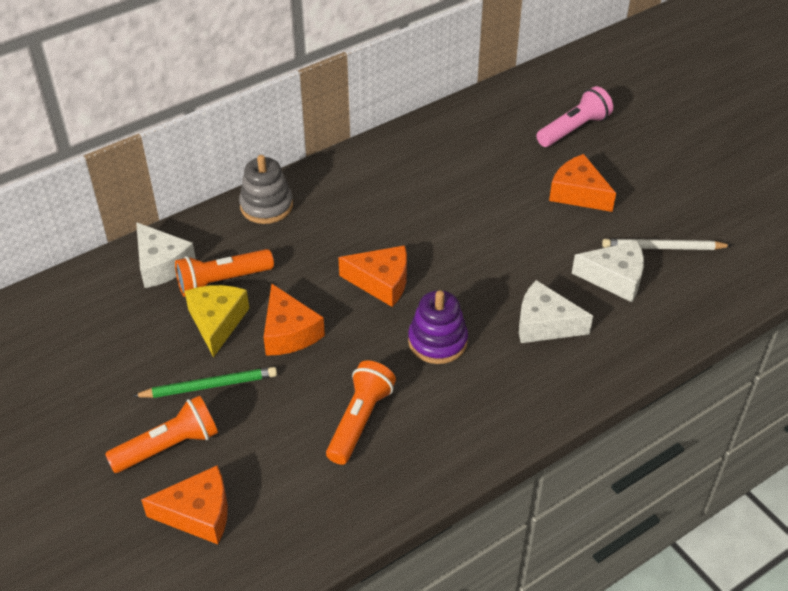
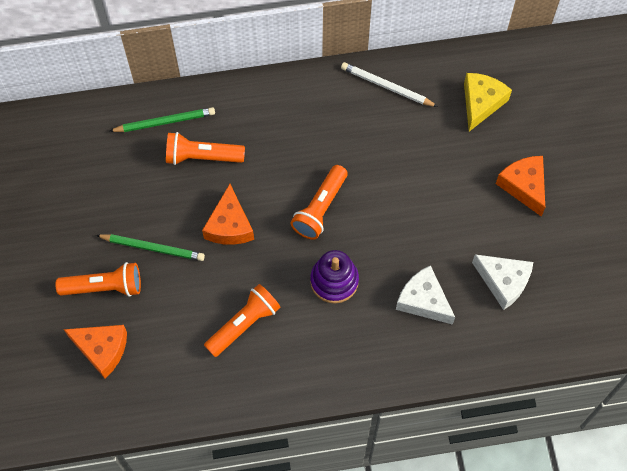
camera: 25 degrees right, 20 degrees up
(162, 264) = (164, 122): white cheese -> green pencil
(217, 322) = (182, 193): yellow cheese -> yellow cheese (481, 103)
(266, 206) = (267, 96): grey stacking toy -> none
(381, 282) = (320, 208): orange cheese -> orange flashlight
(574, 129) = (561, 116): pink flashlight -> none
(663, 247) = (561, 269): white pencil -> white pencil (387, 86)

